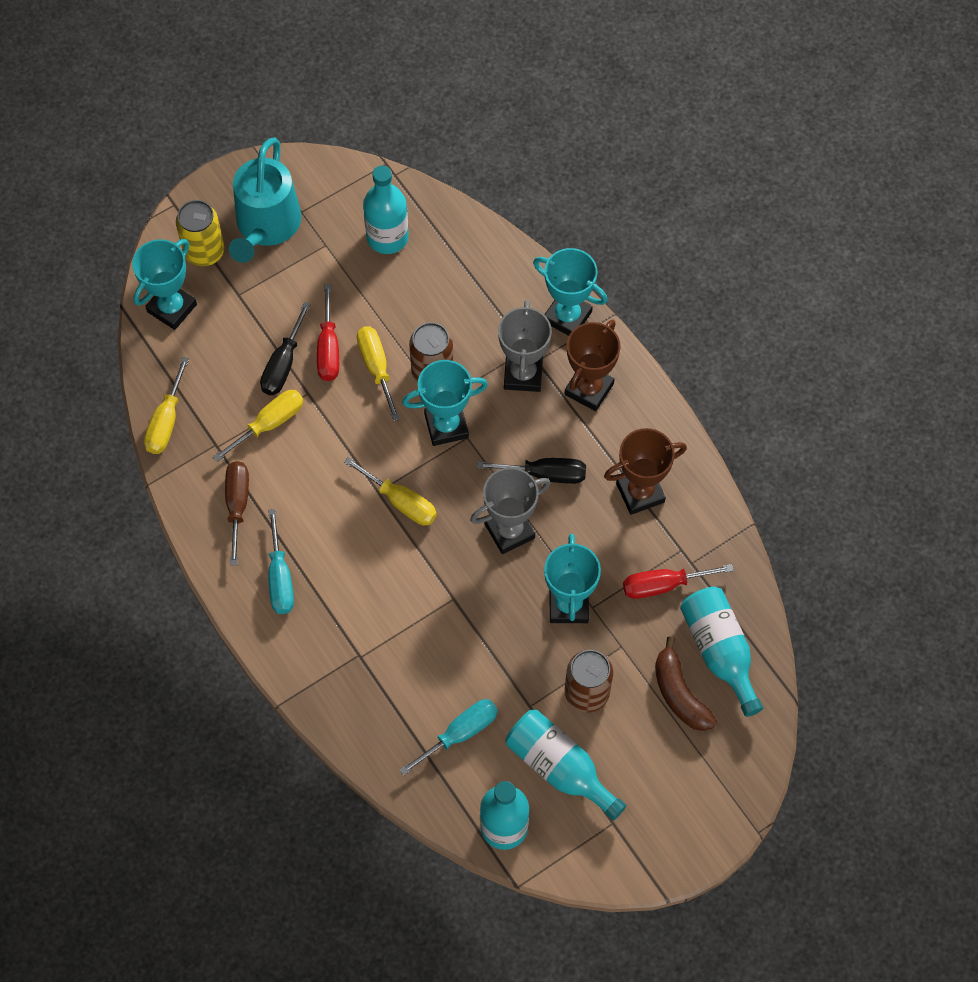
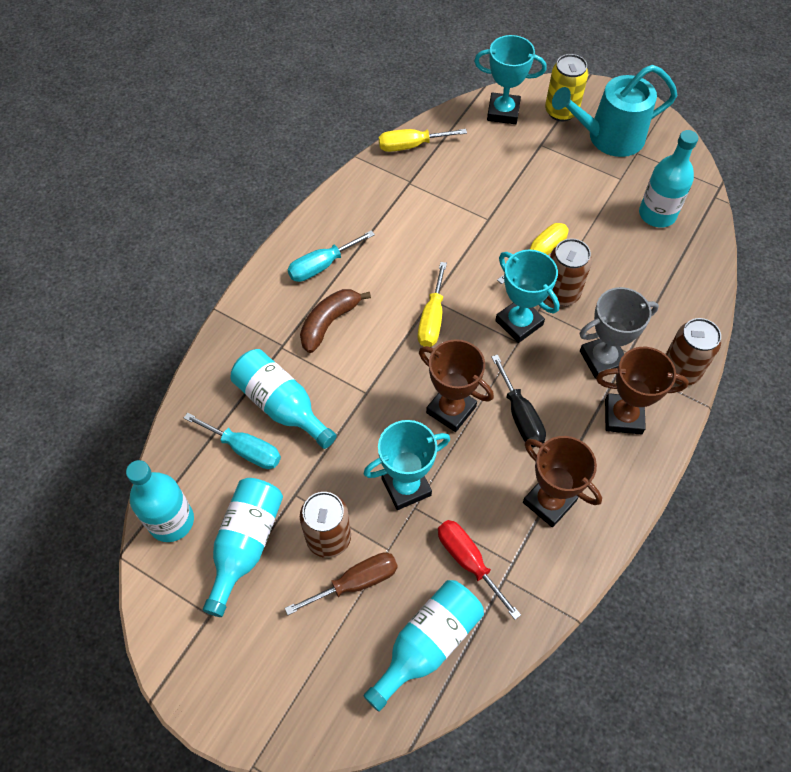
camera: 65 degrees right, 5 degrees down
(237, 505) = (368, 214): brown screwdriver -> brown screwdriver (356, 582)
(269, 424) = (447, 206): yellow screwdriver -> none
(283, 364) = (502, 194): black screwdriver -> none
(328, 349) = (534, 216): red screwdriver -> none
(428, 682) = (281, 405): none -> turquoise bottle
(509, 531) = (451, 409): grey trophy -> brown trophy
(567, 316) = (680, 370): turquoise trophy -> brown can
(679, 693) = (365, 623): brown banana -> brown banana (329, 323)

